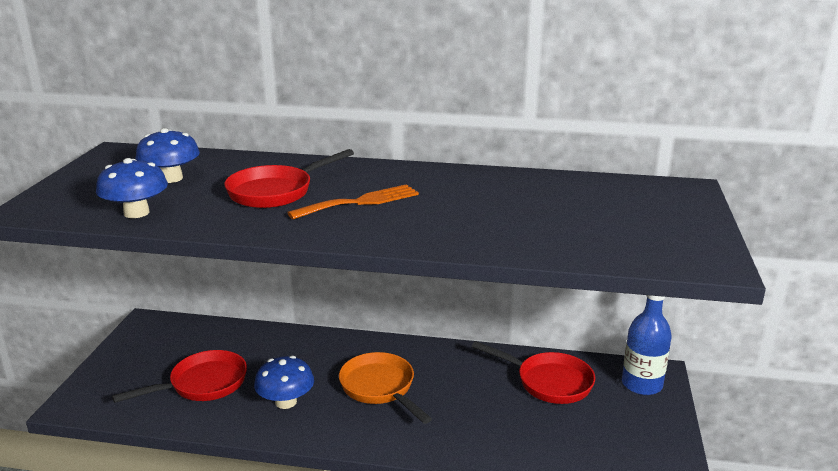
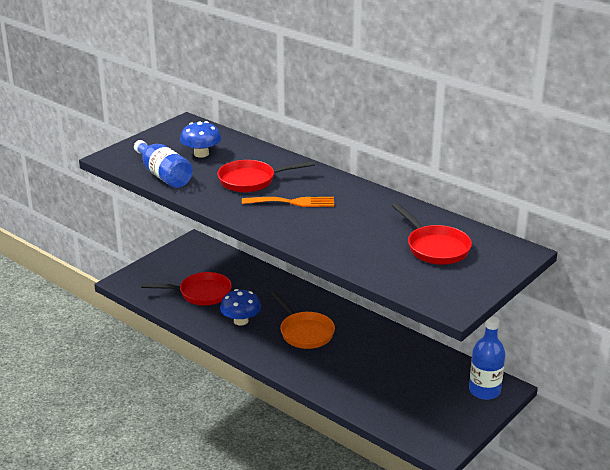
camera: 30 degrees right, 5 degrees up
(136, 213) = (163, 175): blue mushroom -> blue bottle
(380, 388) = (304, 332): orange pan -> orange pan turned 150 degrees clockwise
(549, 382) = (419, 366): red pan -> red pan (435, 248)

